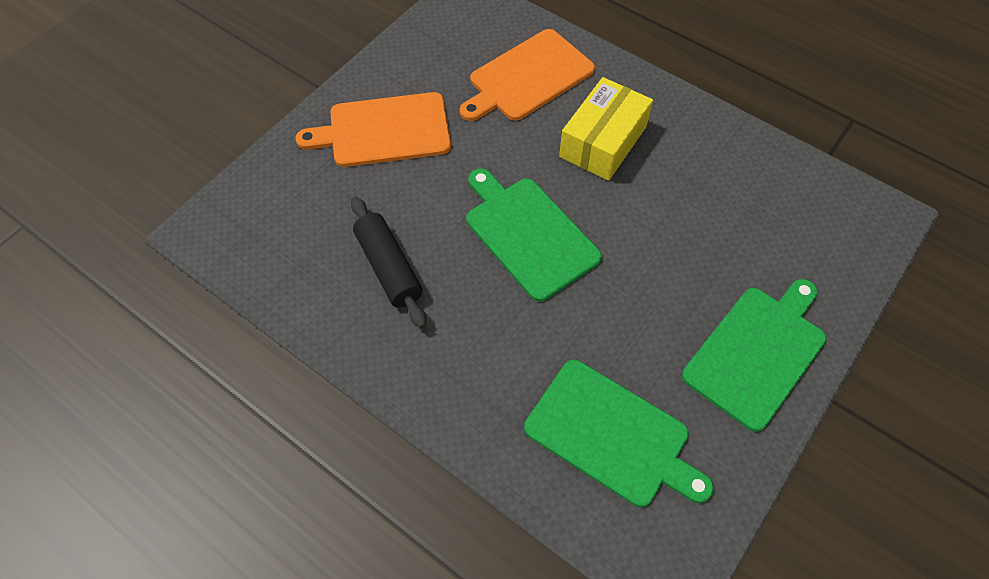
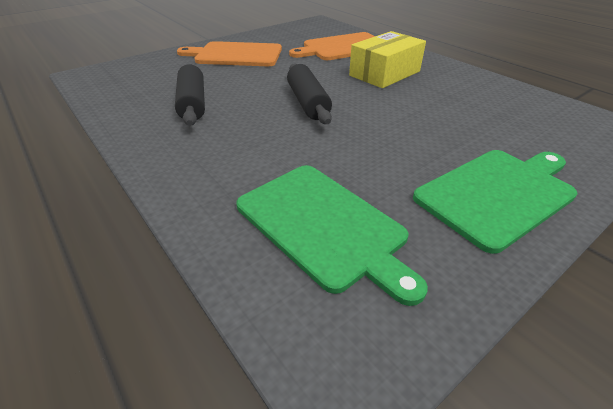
camera: 15 degrees right, 20 degrees down
(528, 234) = (308, 102): green cutting board -> black rolling pin

